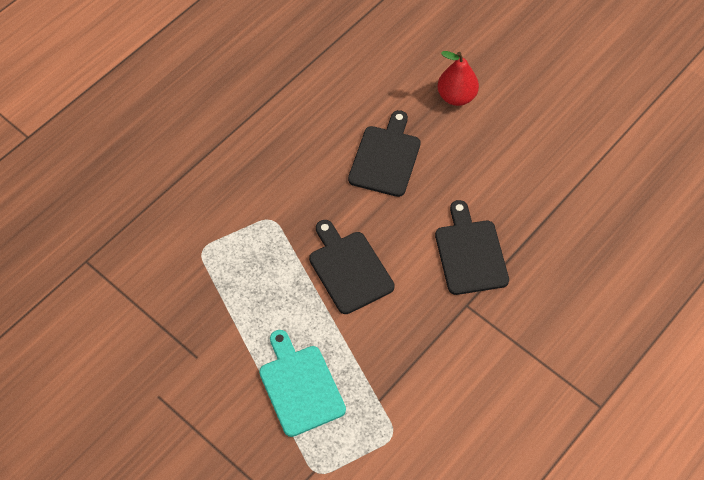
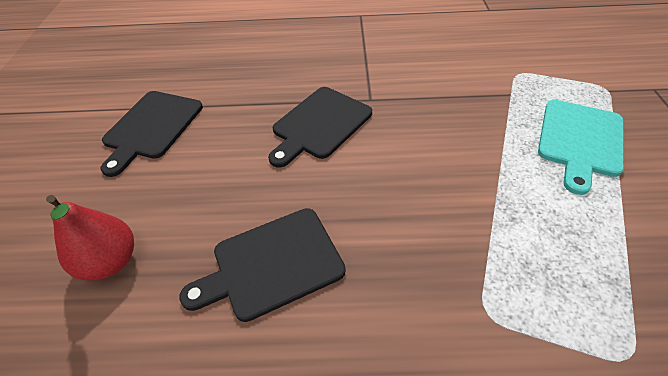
camera: 130 degrees left, 10 degrees down
(349, 269) = (442, 190): black cutting board -> black cutting board (151, 127)

